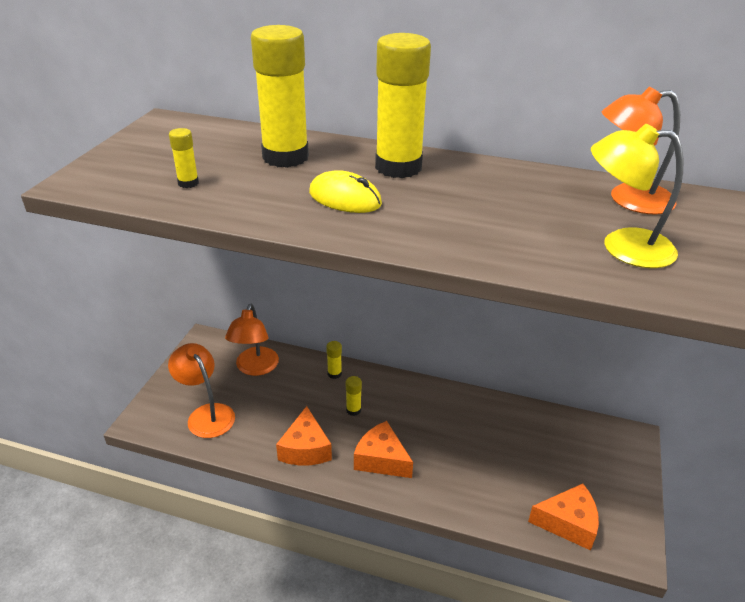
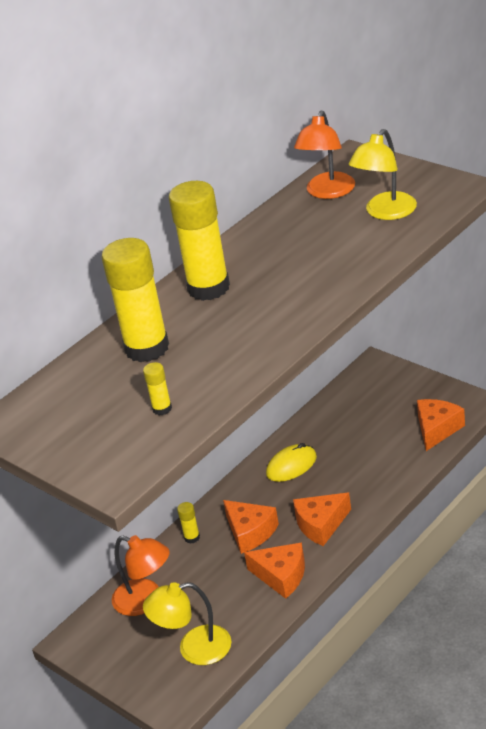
camera: 60 degrees left, 0 degrees up
(206, 414) = (194, 648): orange lamp -> yellow lamp
(345, 198) = (244, 323): yellow mouse -> yellow mouse (291, 465)
(353, 410) = (250, 532): yellow glue stick -> orange cheese

